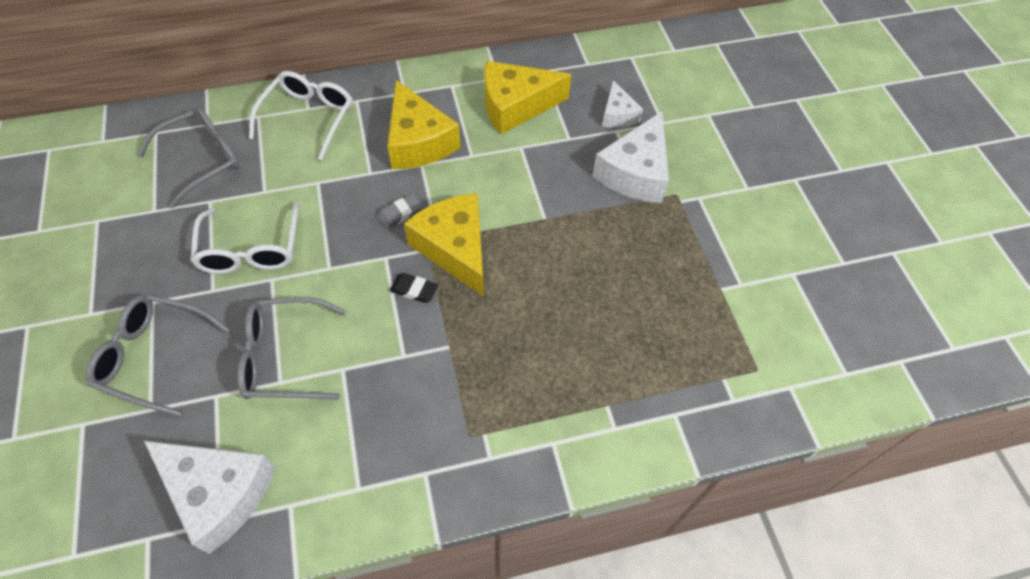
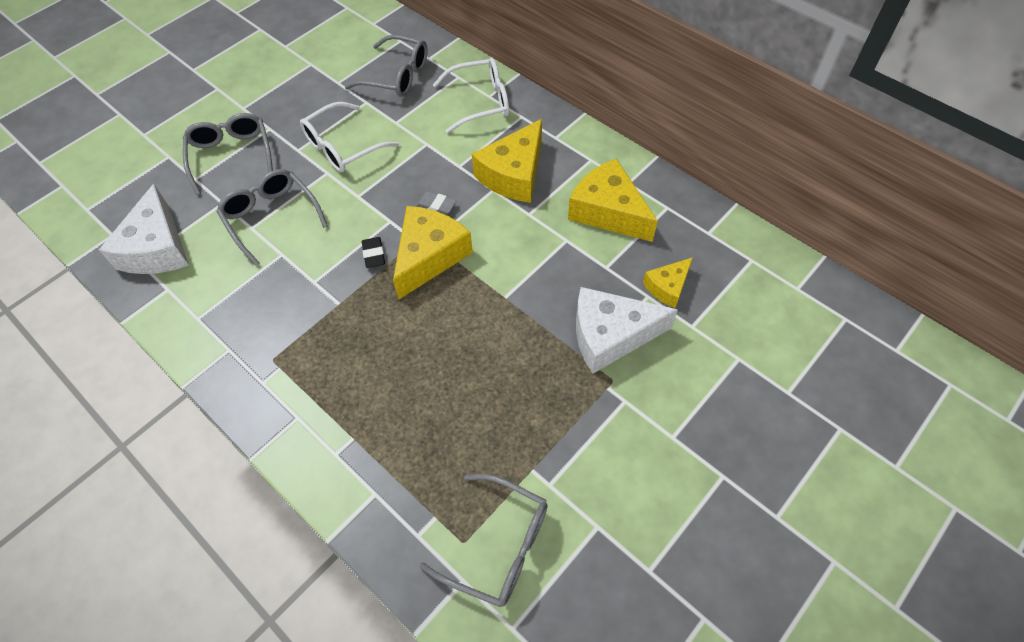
camera: 60 degrees right, 0 degrees up
(618, 114) = (668, 287): white cheese -> yellow cheese
(773, 347) = (498, 545): none -> grey glasses

